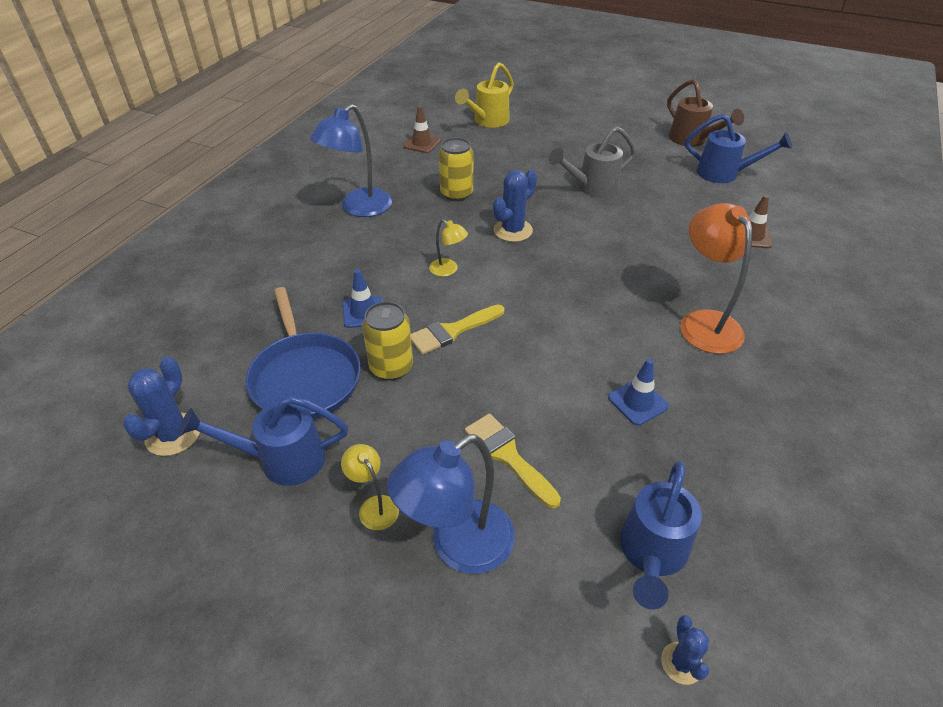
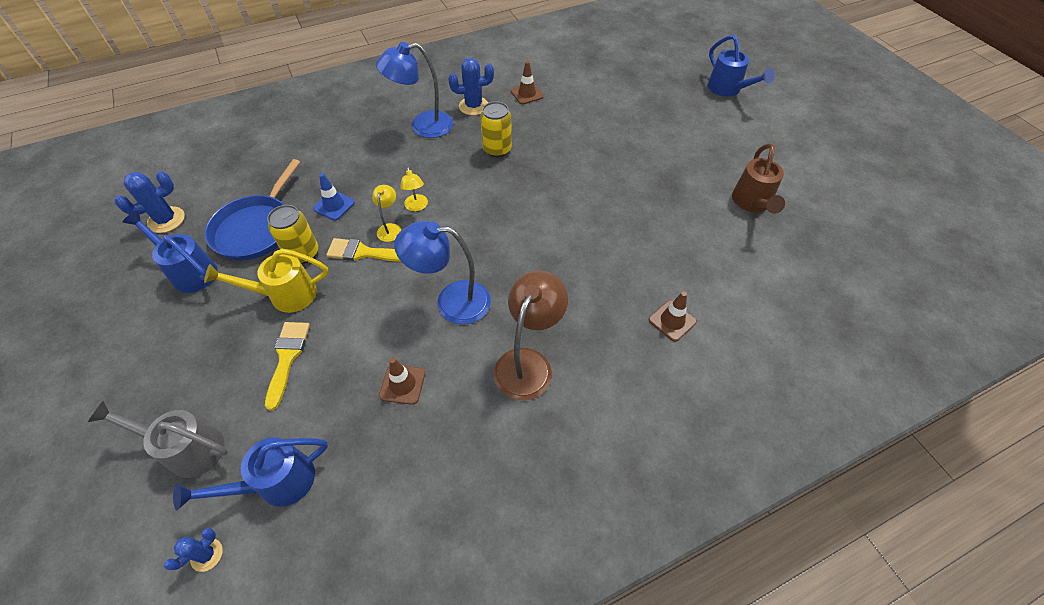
camera: 40 degrees right, 10 degrees up
(374, 506) = (194, 332): yellow lamp -> yellow lamp (390, 228)
(458, 546) = (199, 389): blue lamp -> blue lamp (451, 301)
(488, 121) = (600, 97): yellow watering can -> yellow watering can (285, 295)
(513, 230) = (496, 202): blue cactus -> blue cactus (473, 106)
(592, 188) = (601, 200): grey watering can -> grey watering can (188, 449)
(638, 402) = (402, 384): blue traffic cone -> brown traffic cone
(704, 322) = (528, 363): orange lamp -> brown lamp
(724, 174) = (734, 251): blue watering can -> blue watering can (727, 89)

